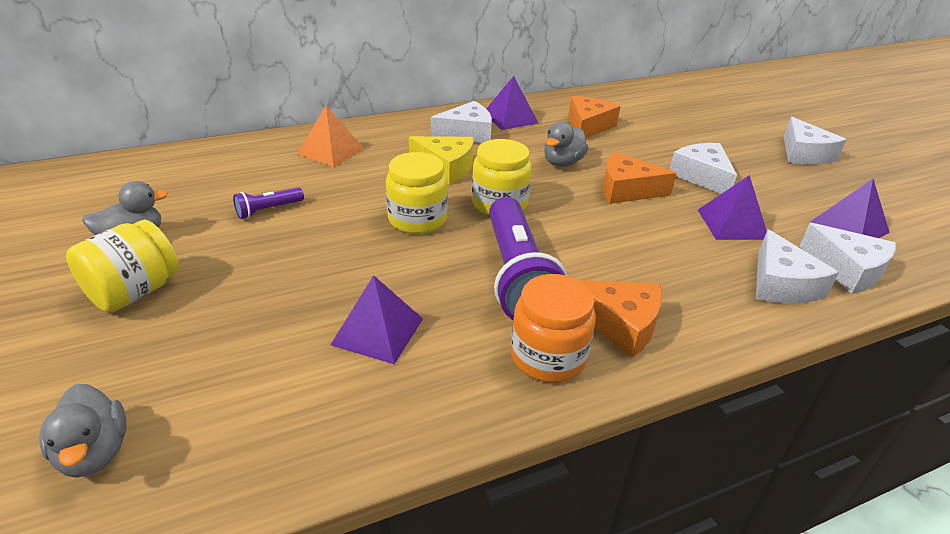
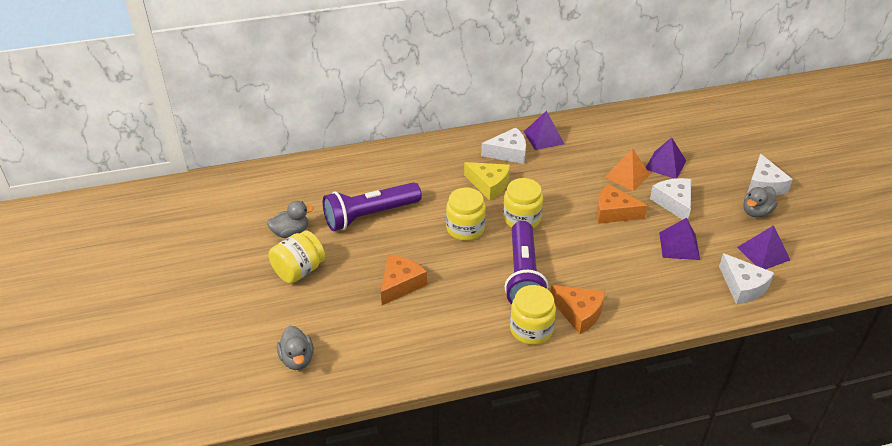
camera: 10 degrees right, 5 degrees up
(268, 210) = (370, 215): purple flashlight -> purple flashlight, size x2.27
(331, 151) = (409, 166): orange pyramid -> orange pyramid (627, 176)
(377, 331) = (436, 306): purple pyramid -> purple pyramid (665, 164)
(548, 357) = (531, 329): orange jar -> yellow jar
(562, 163) = (574, 184): grey duck -> grey duck (756, 212)
(588, 126) = (602, 149): orange cheese -> orange cheese (400, 284)
(781, 284) = (692, 294): white cheese -> none

